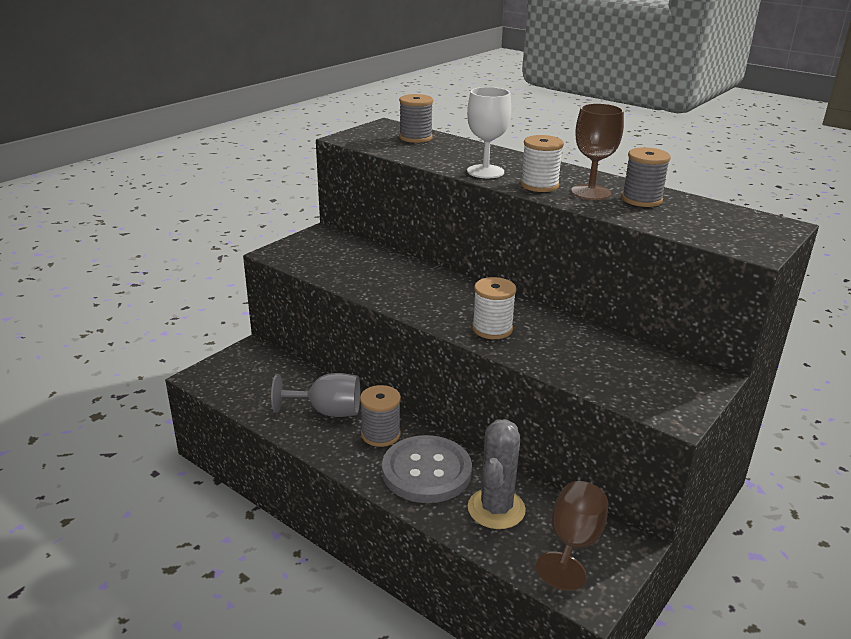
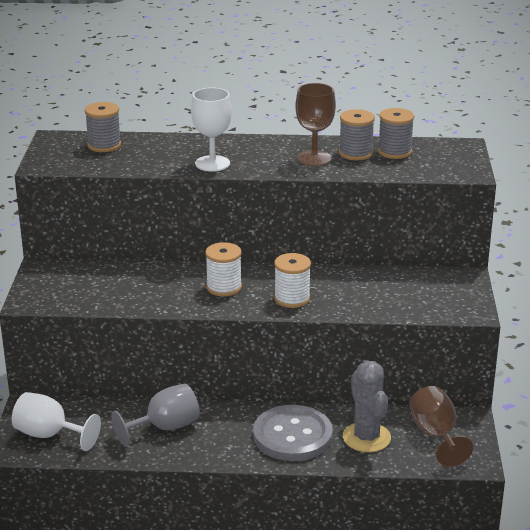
camera: 35 degrees left, 0 degrees up
(237, 377) = (49, 435): none -> white goblet
(380, 434) = (228, 425): grey spool -> grey spool (394, 152)
(539, 185) = (270, 164): white spool -> white spool (224, 287)

